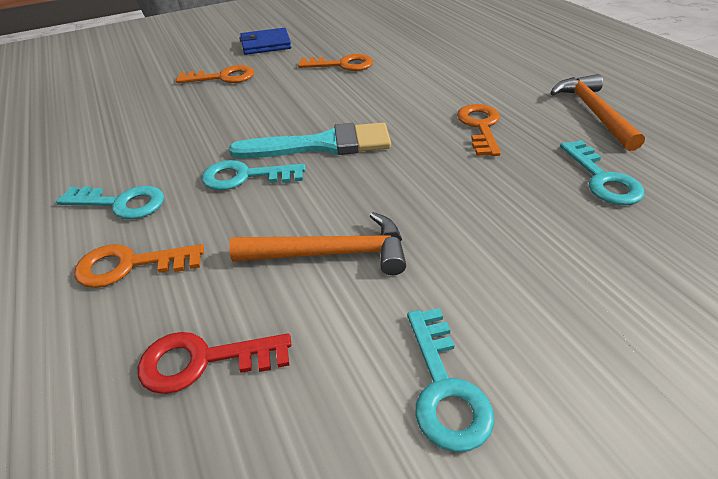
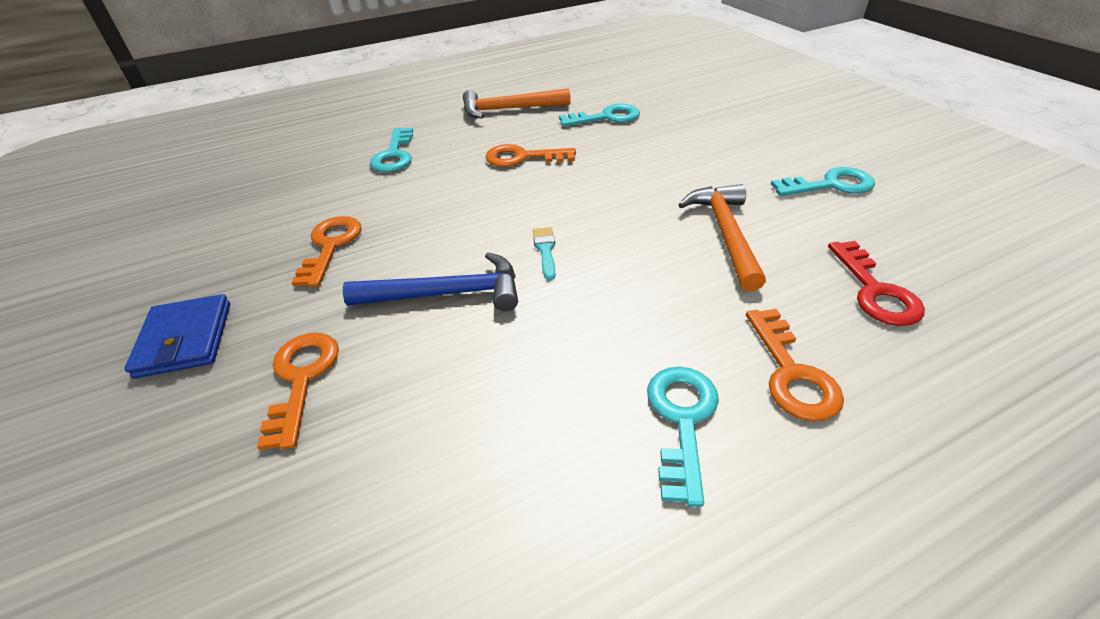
camera: 90 degrees left, 0 degrees up
(245, 177) = (611, 304): turquoise key -> turquoise key (394, 155)
(280, 109) = (446, 294): none -> blue hammer
(322, 145) = (545, 250): turquoise brush -> turquoise brush, size x0.42

